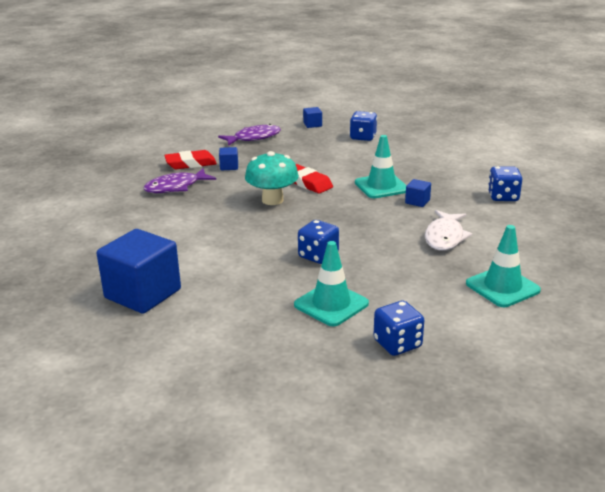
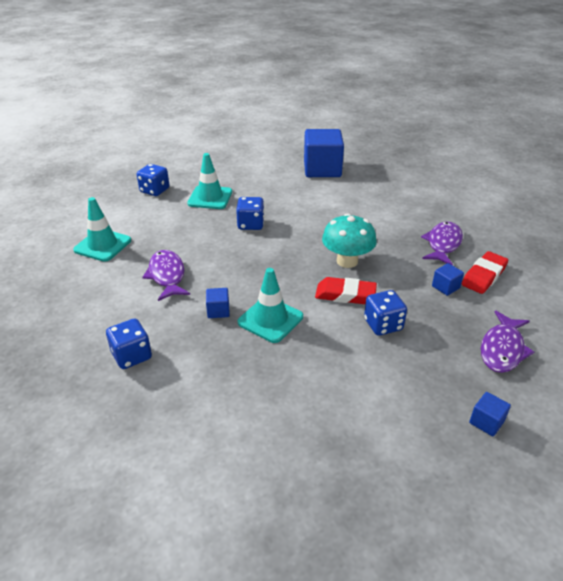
camera: 145 degrees right, 10 degrees up
(363, 137) = (385, 419): blue dice -> blue dice (383, 325)
(445, 237) = (167, 275): white fish -> purple fish

